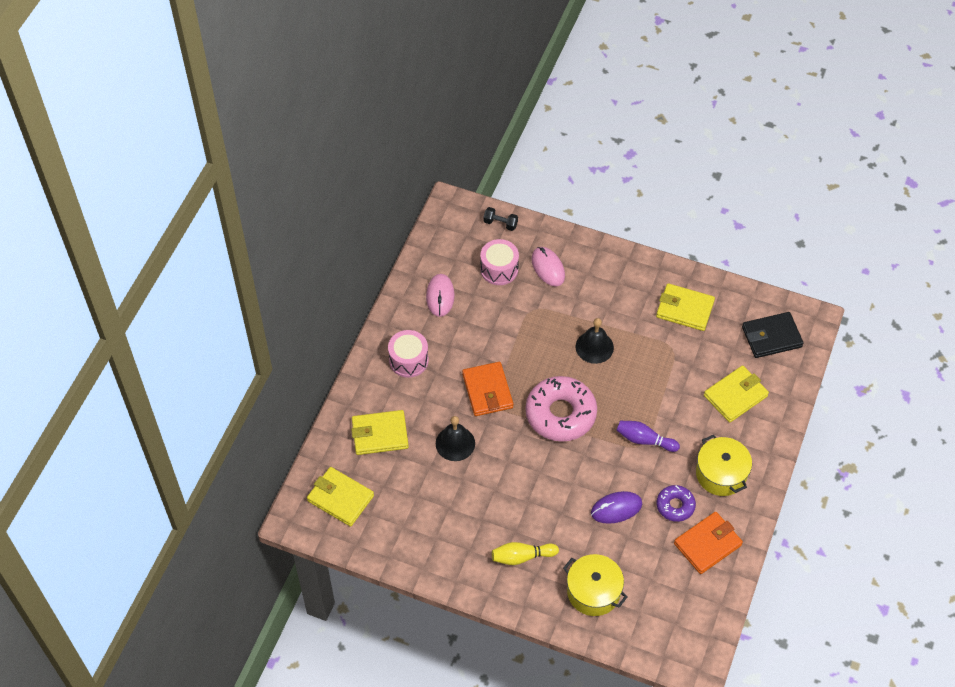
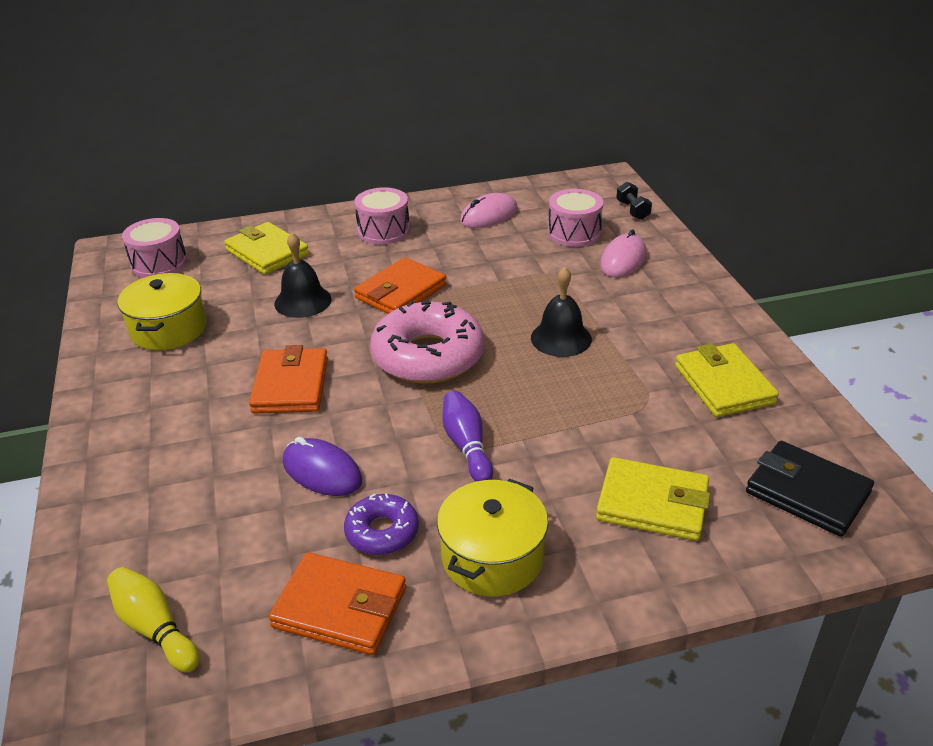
camera: 55 degrees right, 20 degrees down
(340, 498) = (159, 263): yellow wallet -> pink drum
(522, 557) = (170, 421): yellow bowling pin -> yellow bowling pin (155, 628)
(535, 489) = (290, 385): none -> orange wallet
(593, 592) = (153, 515): yellow pot -> yellow pot (168, 329)

